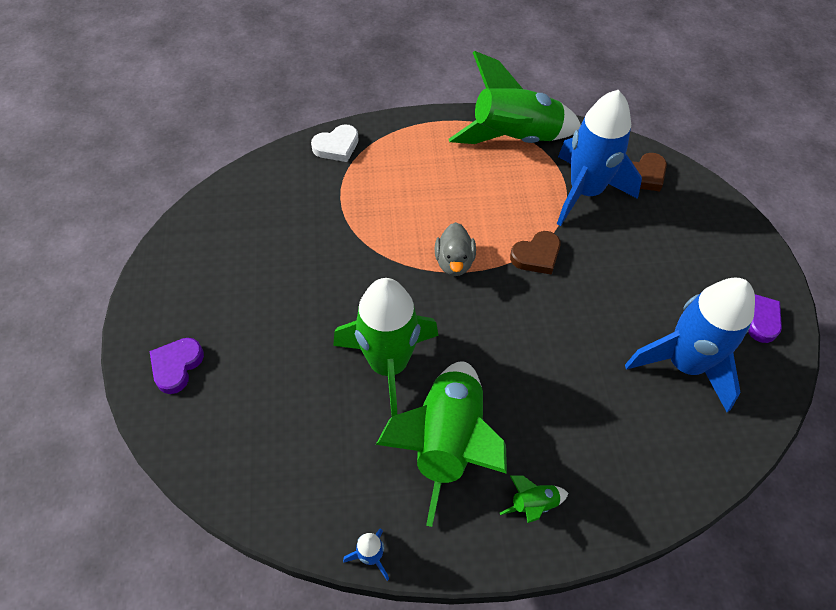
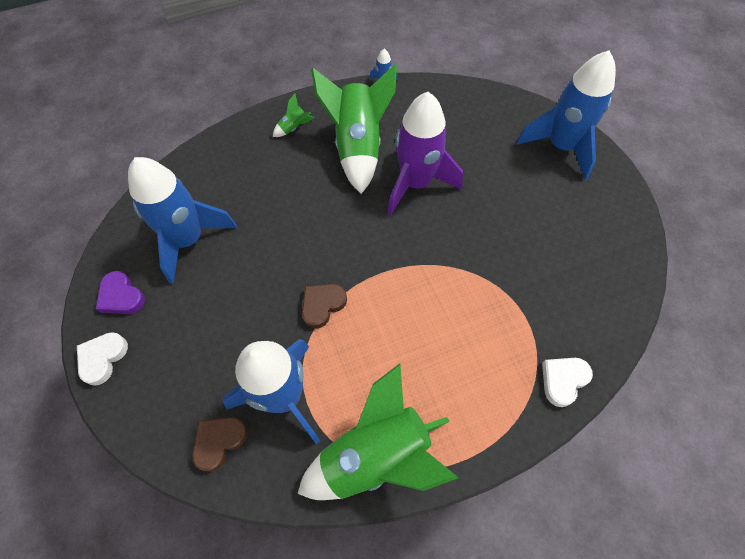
camera: 165 degrees right, 5 degrees up
(176, 366) = (560, 147): purple heart -> blue rocket
(388, 365) = (416, 183): green rocket -> purple rocket
(454, 262) = (394, 278): grey duck -> none
(762, 262) = (102, 358): none -> white heart

